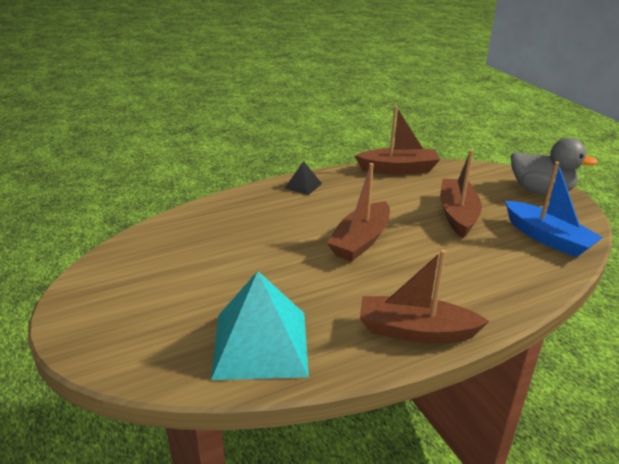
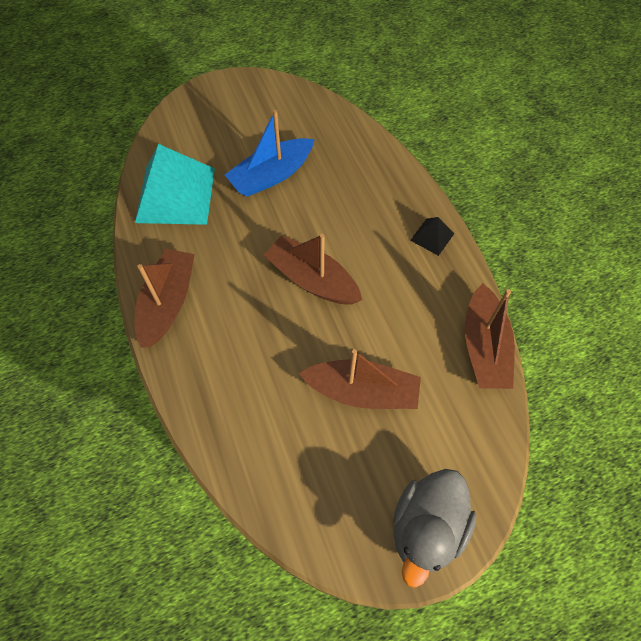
camera: 95 degrees right, 30 degrees up
(547, 238) = (303, 485): blue boat -> blue boat (271, 175)

